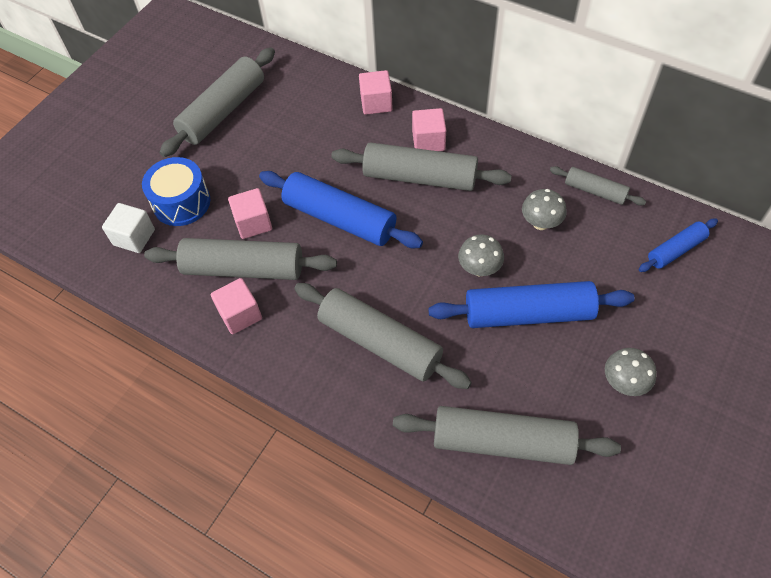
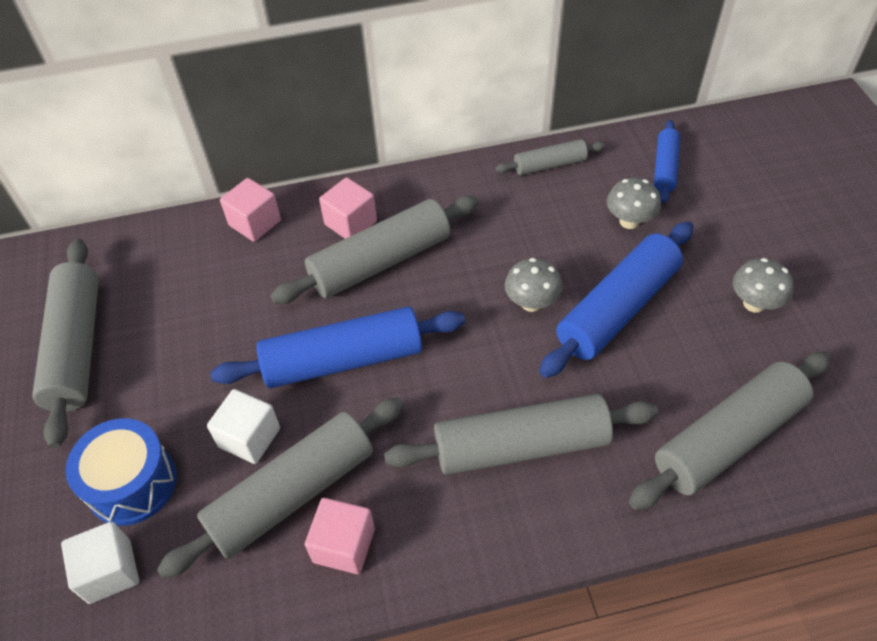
camera: 45 degrees left, 5 degrees down
(253, 223) = (249, 437): pink cube -> white cube
(540, 223) = (537, 223): grey mushroom -> grey mushroom (629, 221)

